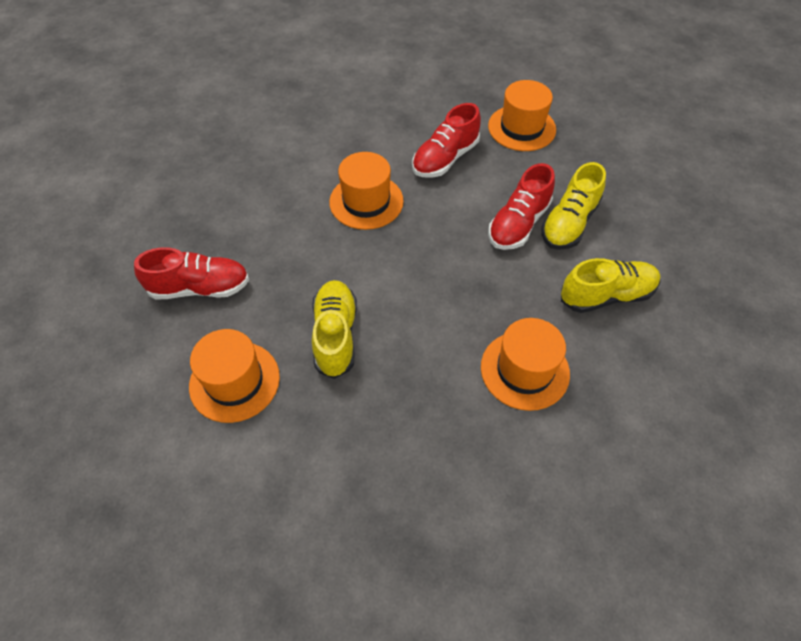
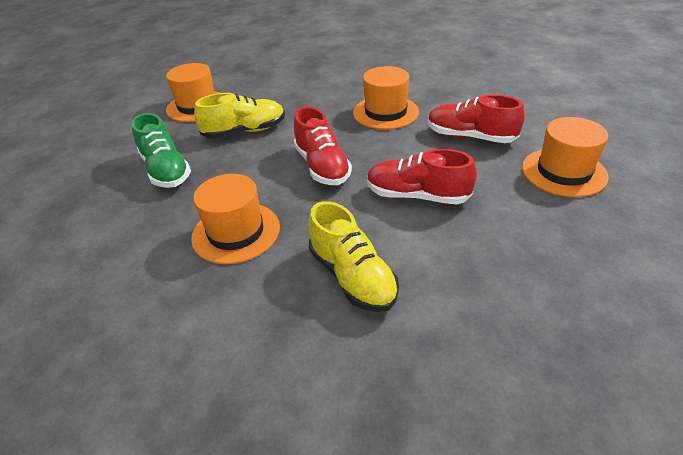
camera: 75 degrees right, 15 degrees down
(200, 288) = (267, 76): red shoe -> red shoe (322, 166)
(383, 429) = (166, 170): none -> green shoe
(569, 223) = (443, 231): yellow shoe -> none

